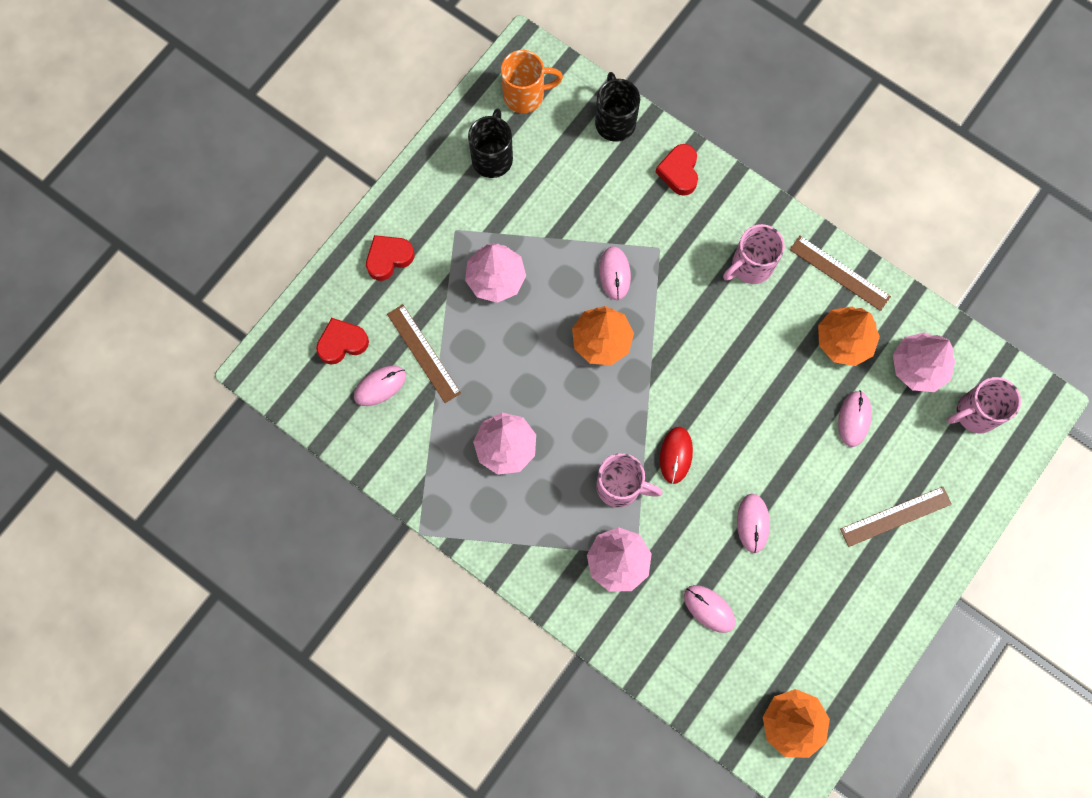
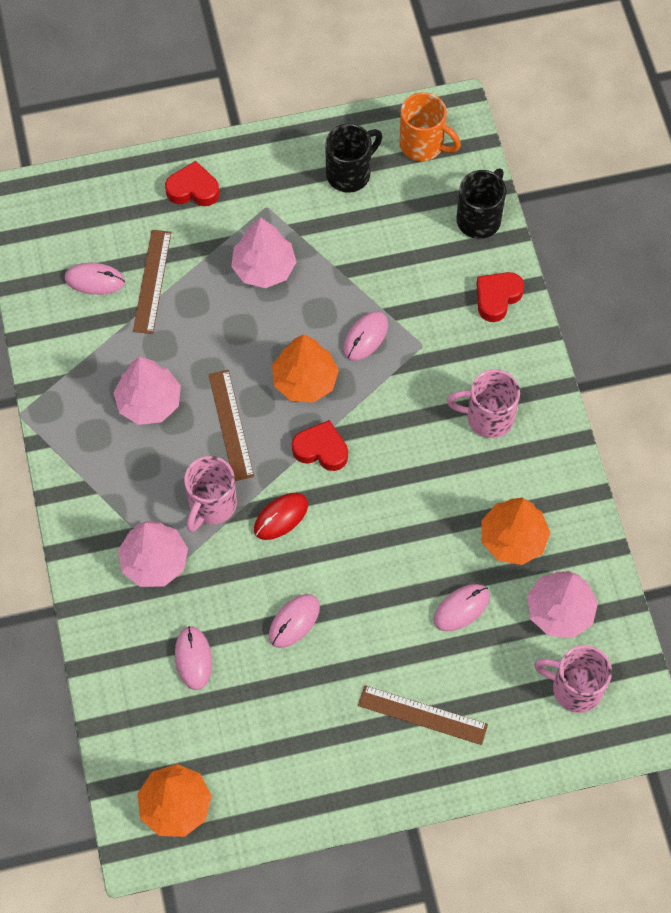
camera: 40 degrees right, 10 degrees down
(342, 343) = (96, 226): red heart -> red heart (321, 449)
(620, 487) = (211, 505): pink mug -> pink mug turned 60 degrees clockwise
(839, 273) = (562, 481): brown ruler -> brown ruler (231, 425)

